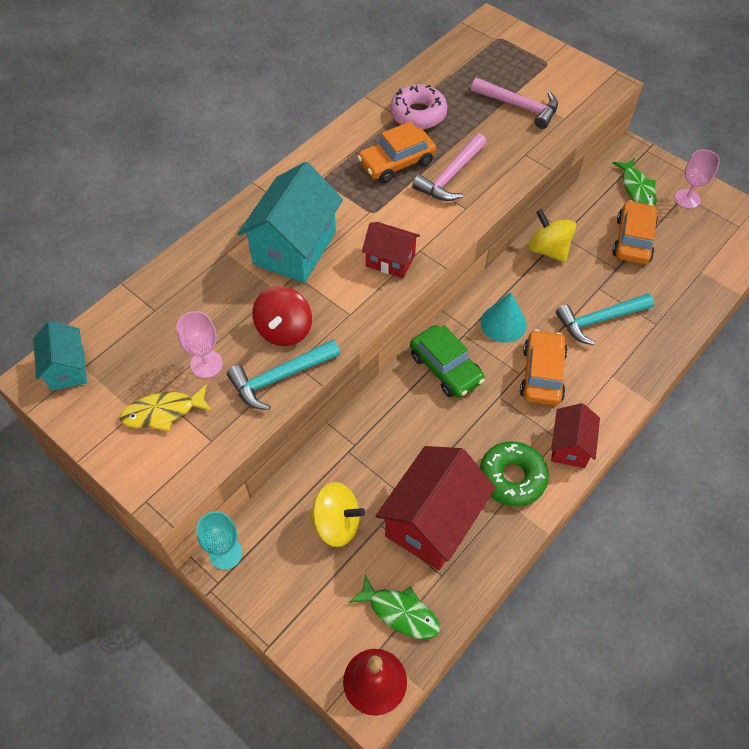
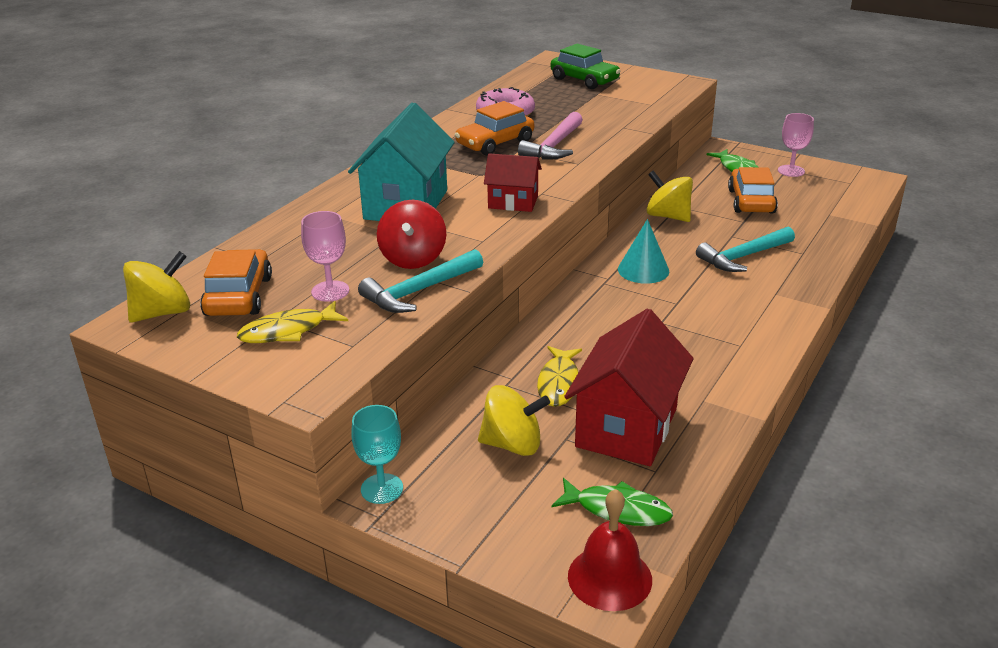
camera: 10 degrees left, 25 degrees down
(67, 369) = (162, 313): turquoise house -> yellow spinning top
(392, 458) = (559, 383): none -> yellow fish
(446, 368) = (594, 308): green car -> green car (584, 80)
(512, 477) = (703, 381): green donut -> none
(519, 106) = (604, 101): pink hammer -> none
(542, 374) = (701, 300): orange car -> orange car (239, 296)
(570, 446) = (756, 349): red house -> none

